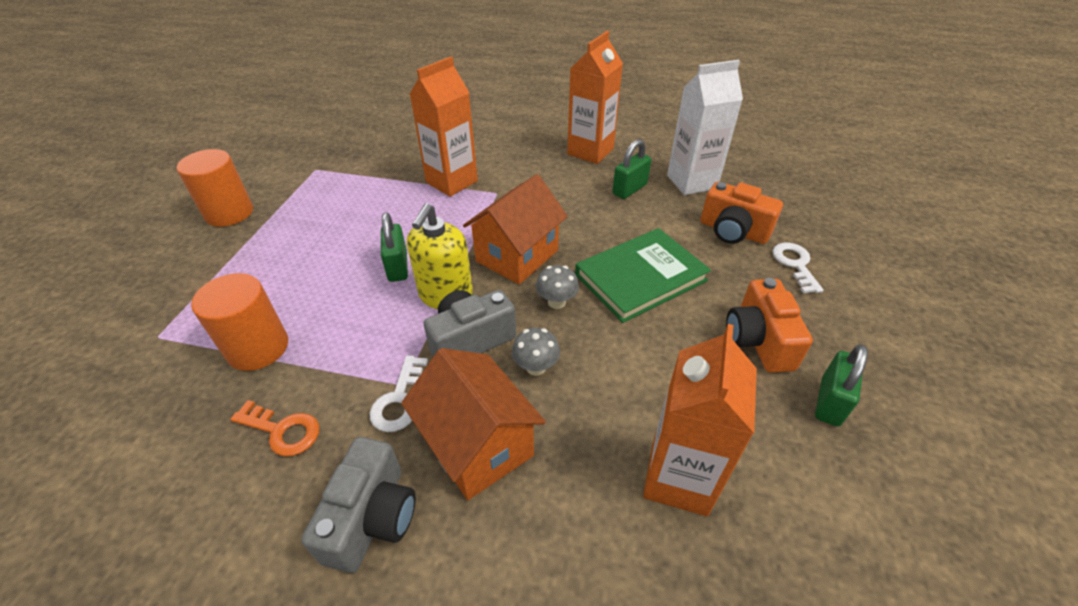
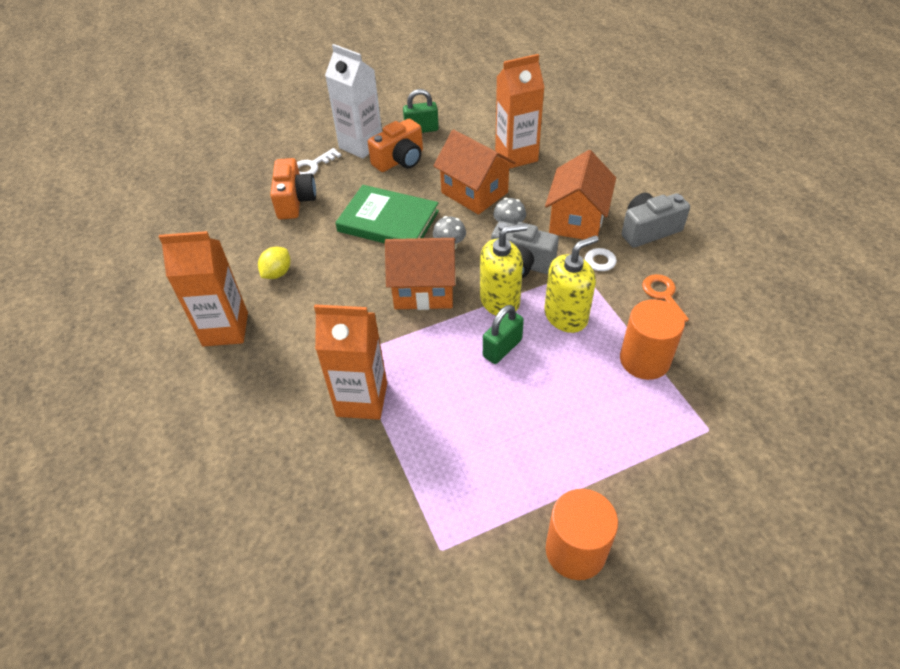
camera: 125 degrees left, 5 degrees up
(371, 328) = (566, 316): none -> yellow soap dispenser
(629, 189) = (277, 273): green padlock -> yellow lemon
(629, 374) = (474, 192): none -> orange house
(691, 182) = (237, 243): white carton -> white carton (361, 145)

